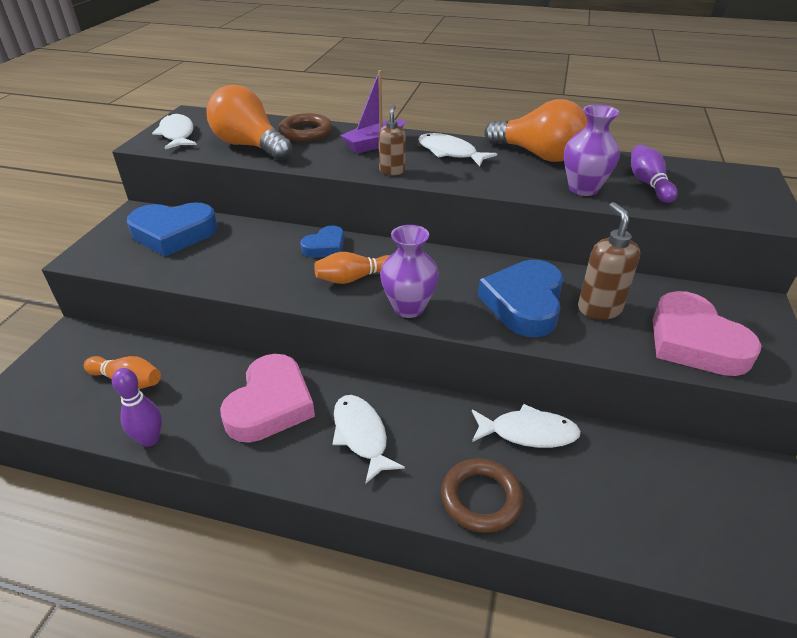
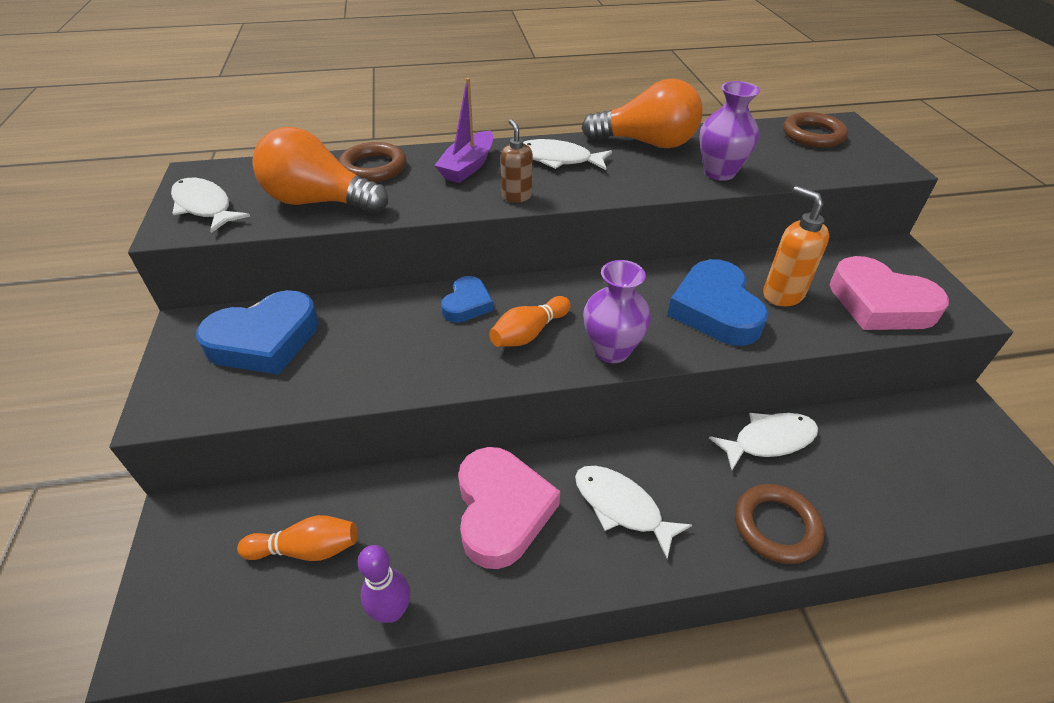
camera: 25 degrees left, 5 degrees up
(599, 308) = (782, 294): brown soap dispenser -> orange soap dispenser
(648, 184) = (769, 153): purple bowling pin -> none
(709, 178) = (813, 135): none -> brown ring

